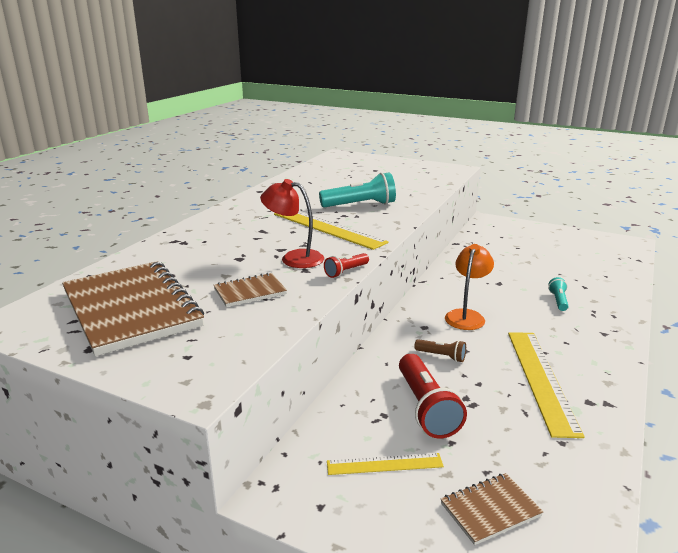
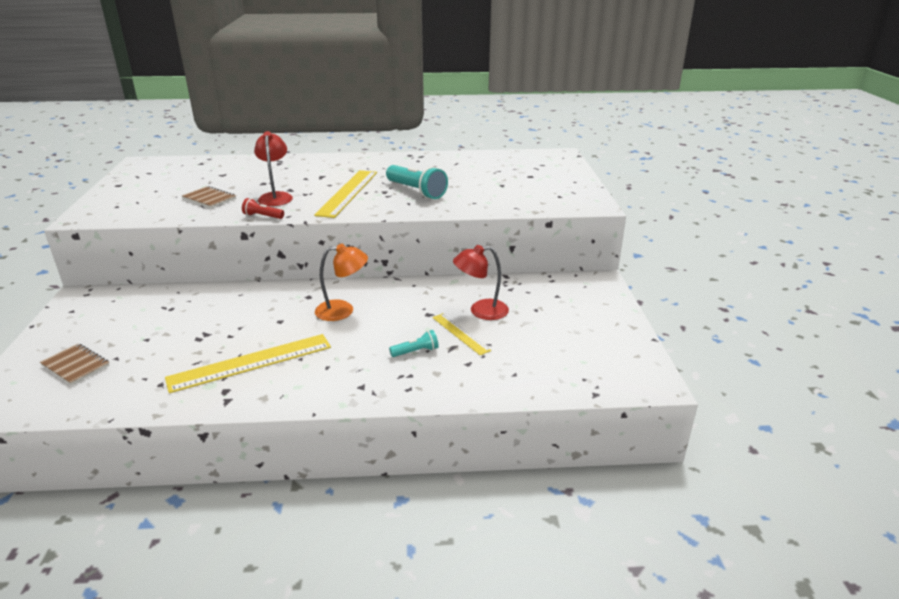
camera: 60 degrees right, 5 degrees up
(131, 309) = (169, 179): brown notebook -> none
(384, 464) = (115, 321): yellow ruler -> yellow ruler (460, 333)
(426, 408) = (185, 321): red flashlight -> none
(441, 356) = (263, 313): brown flashlight -> none
(507, 264) = (481, 311): none -> red lamp

